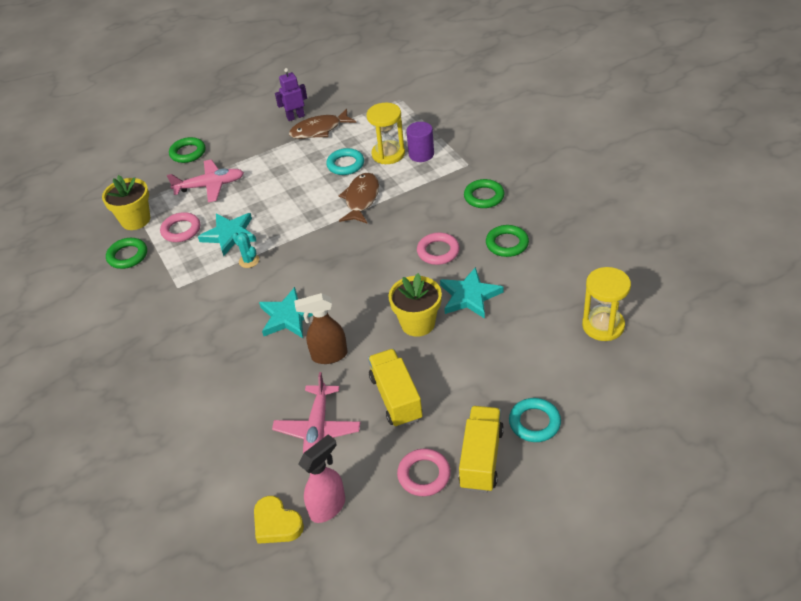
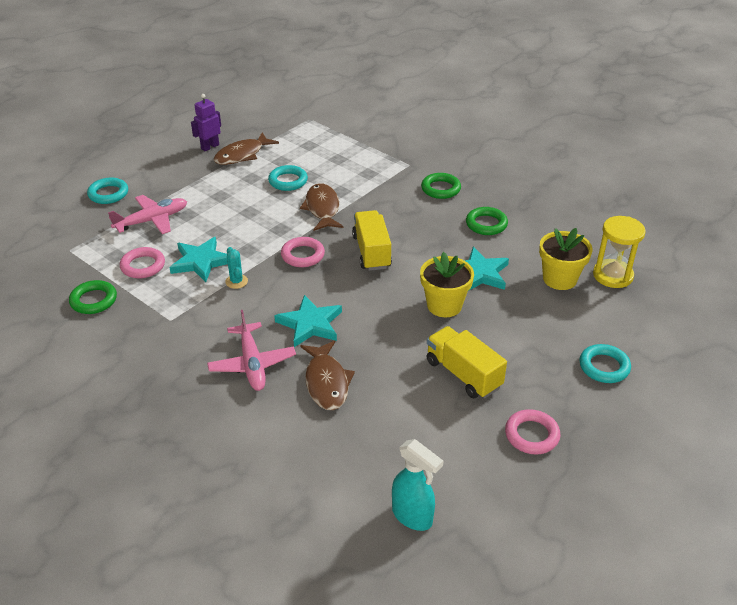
camera: 25 degrees left, 5 degrees down
(135, 220) = (83, 265): yellow flower pot -> yellow flower pot (559, 279)
(188, 153) = (108, 194): green ring -> turquoise ring
(249, 261) = (236, 281): turquoise cactus -> turquoise cactus turned 45 degrees clockwise
(273, 377) = (327, 382): none -> brown fish
(276, 523) = (412, 516): yellow heart -> turquoise spray bottle
(317, 429) = (402, 419): pink plane -> pink plane (252, 364)
(328, 507) = (456, 487): pink spray bottle -> none
(329, 356) = (373, 351): brown spray bottle -> none
(388, 154) = (326, 166): yellow hourglass -> none
(421, 154) = (359, 162): purple cylinder -> none
(438, 251) = (426, 241): pink ring -> pink ring (303, 255)
(481, 458) = (575, 408): yellow truck -> yellow truck (371, 252)

